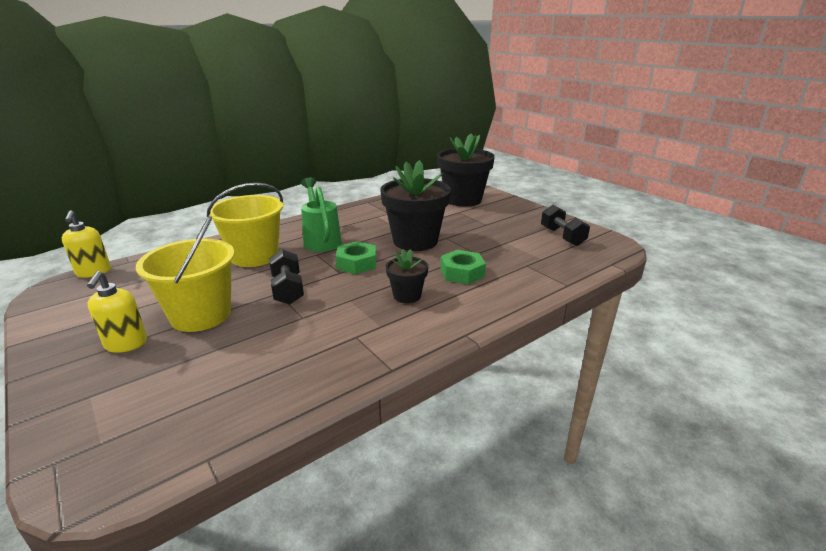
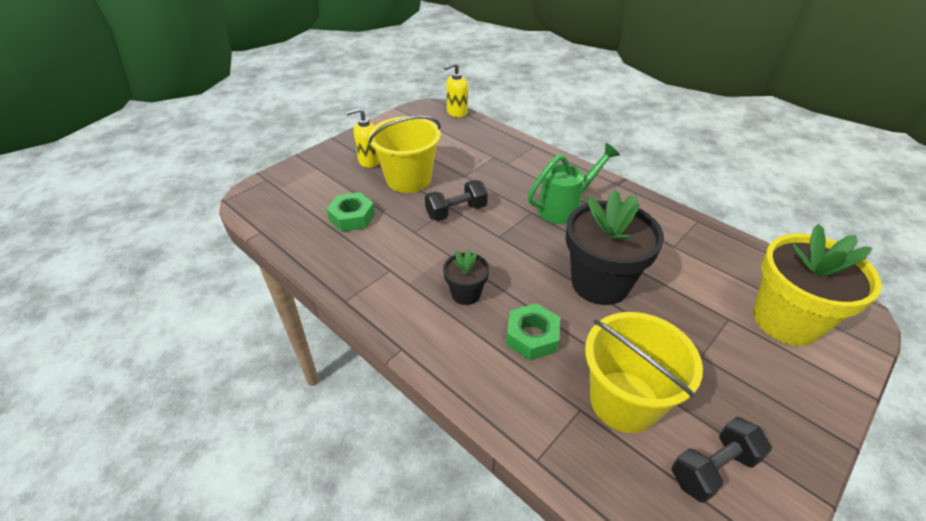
camera: 80 degrees right, 15 degrees up
(254, 256) = (511, 176): yellow bucket -> yellow bucket (624, 401)
(356, 263) = (522, 244): green nut -> green nut (352, 217)
(463, 200) = (786, 321): black flower pot -> yellow flower pot

